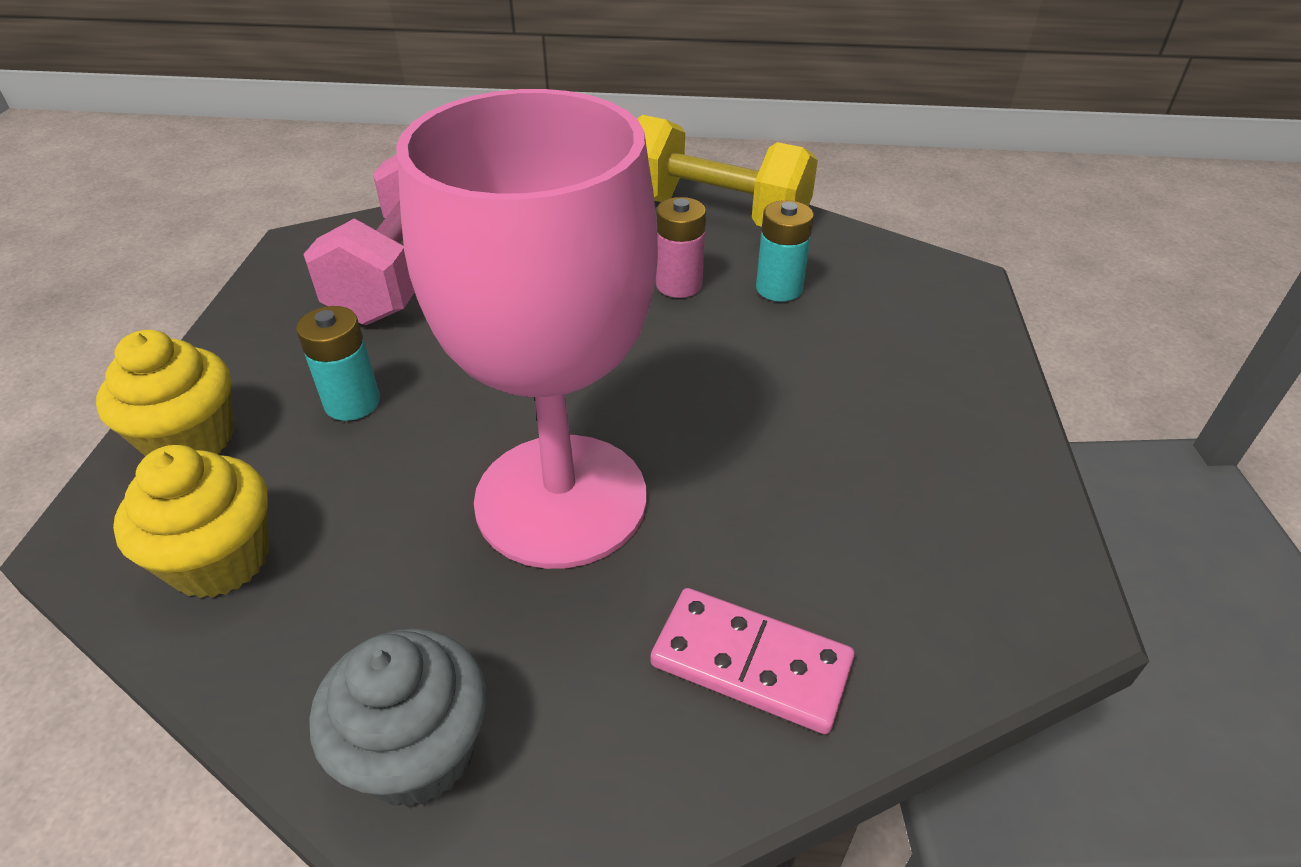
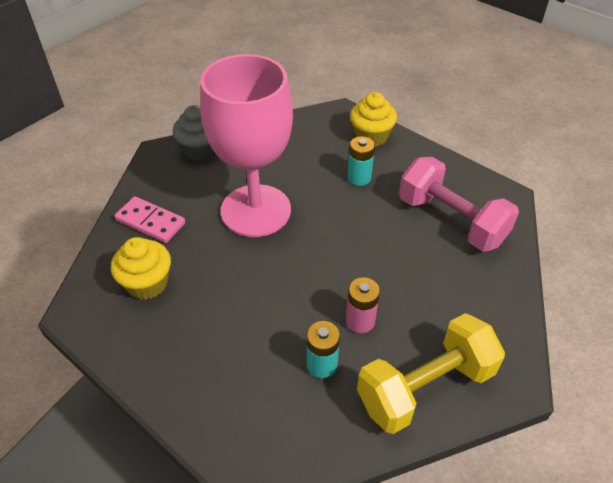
camera: 125 degrees right, 5 degrees up
(220, 560) = (304, 132): yellow cupcake -> yellow cupcake (147, 283)
(751, 663) = (150, 222): pink domino -> pink domino turned 60 degrees clockwise

